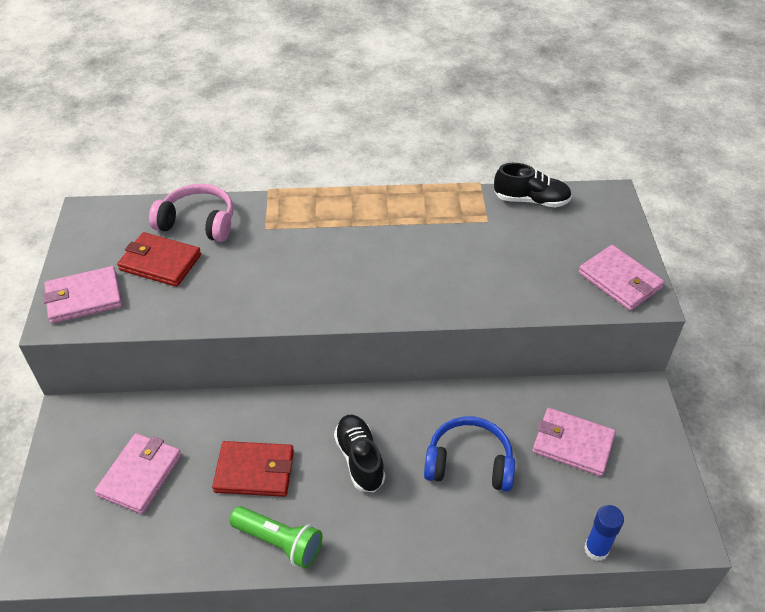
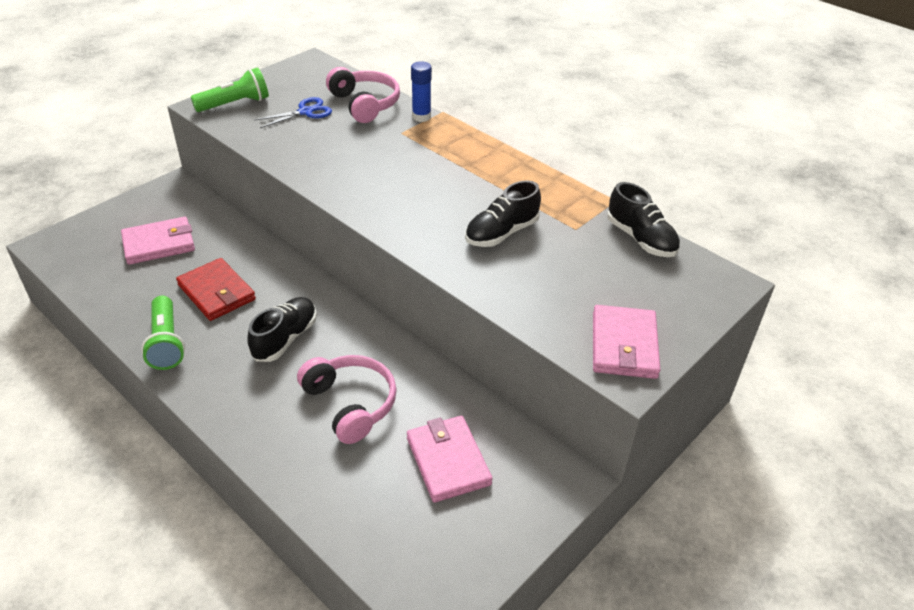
camera: 45 degrees right, 5 degrees down
(84, 298) = (235, 104): pink wallet -> green flashlight
(160, 262) = (306, 112): red wallet -> blue scissors
(451, 258) = (501, 233): none -> black shoe
(469, 463) = (350, 404): blue headphones -> pink headphones
(596, 549) = (347, 545): blue glue stick -> blue glue stick (421, 117)

